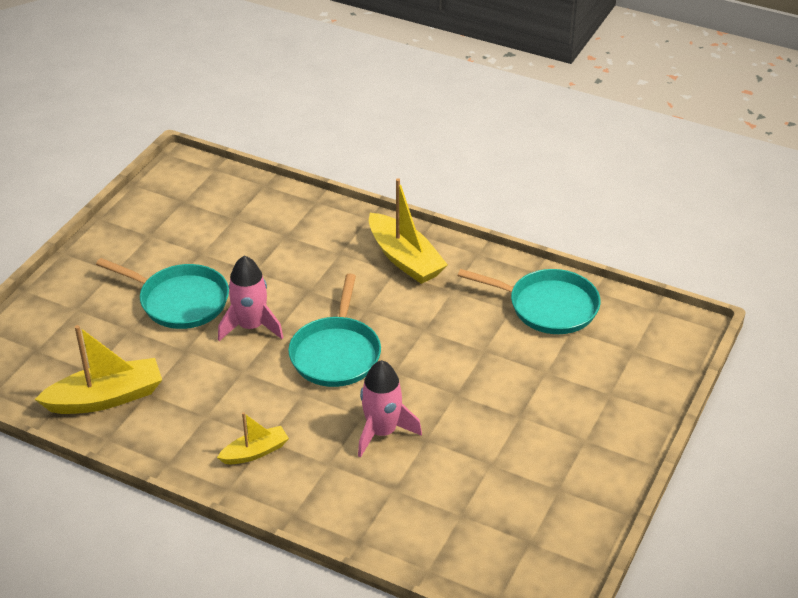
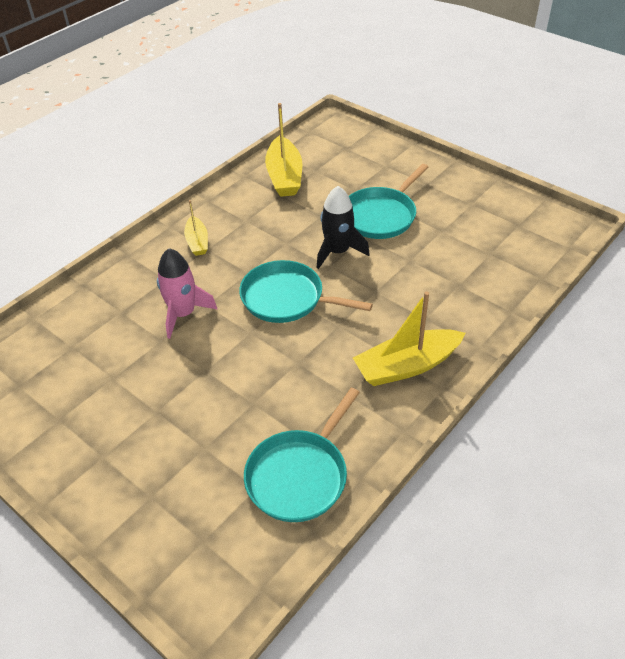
camera: 105 degrees right, 5 degrees up
(251, 326) = (338, 251): pink rocket -> black rocket

